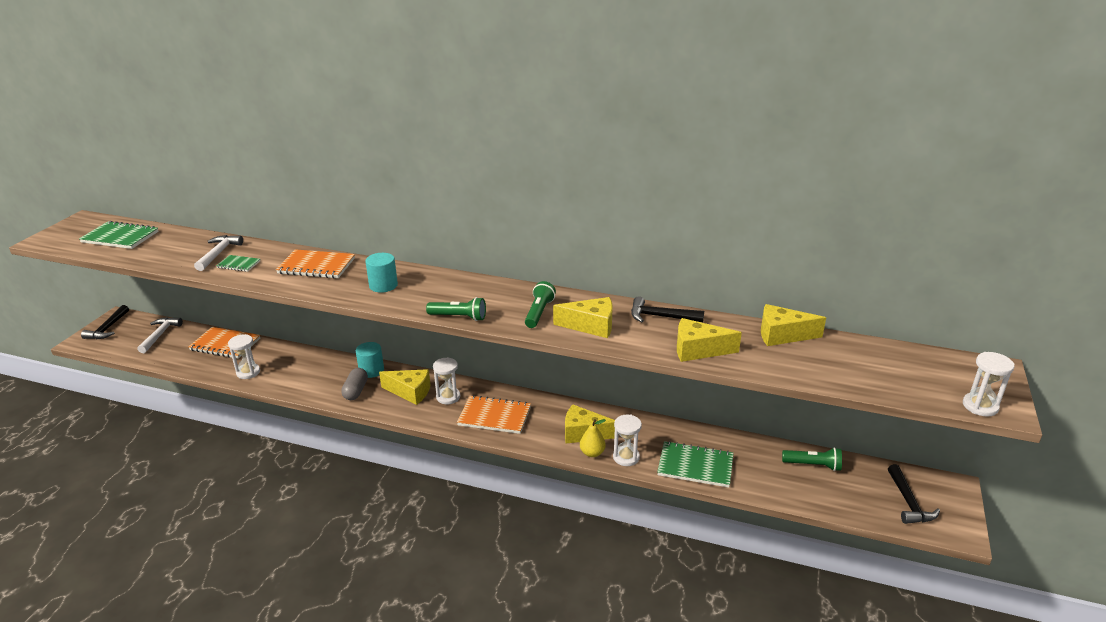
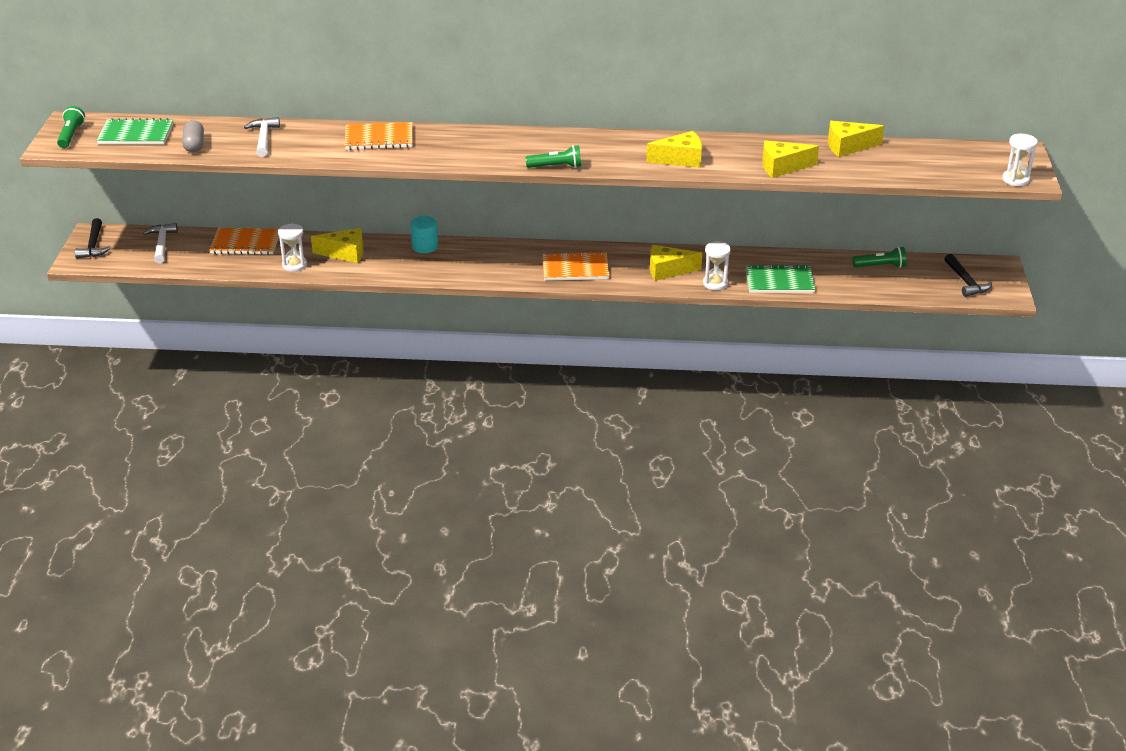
camera: 15 degrees left, 5 degrees up
(238, 264) = (296, 146): green notebook -> none
(356, 391) = (422, 266): grey capsule -> grey capsule (194, 145)
(383, 285) = (462, 148): turquoise cylinder -> none
(410, 392) = (478, 260): yellow cheese -> yellow cheese (345, 253)
(448, 397) = (519, 259): white hourglass -> none
(539, 313) = (627, 154): green flashlight -> green flashlight (71, 135)
(592, 453) = (683, 284): yellow pear -> none
(661, 316) = (738, 144): black hammer -> none

